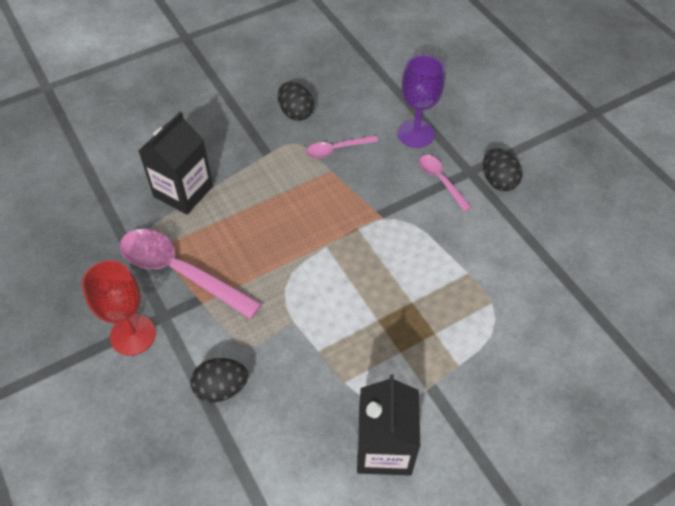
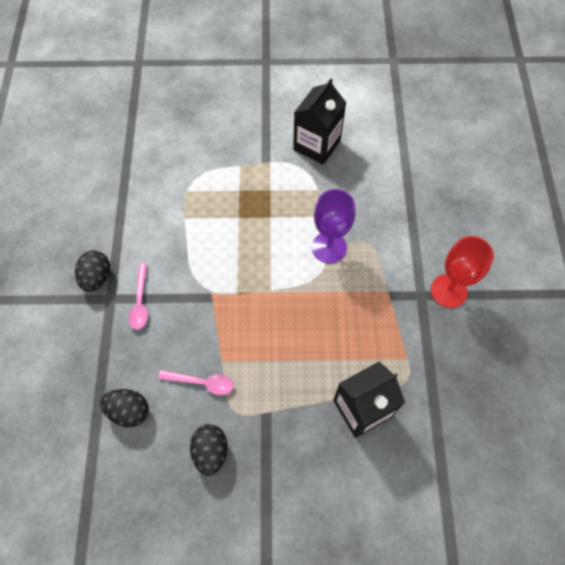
camera: 150 degrees left, 10 degrees up
(179, 271) = (395, 327): pink spoon -> none
(221, 388) = (399, 224): black egg -> black egg (129, 411)
(416, 133) = (121, 362): purple goblet -> purple goblet (329, 247)

